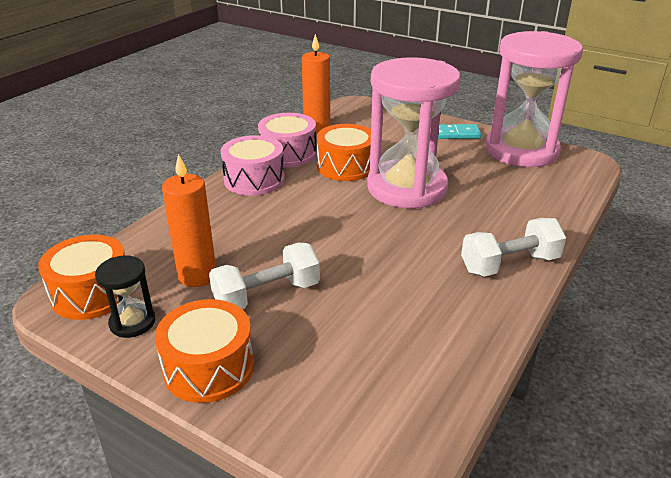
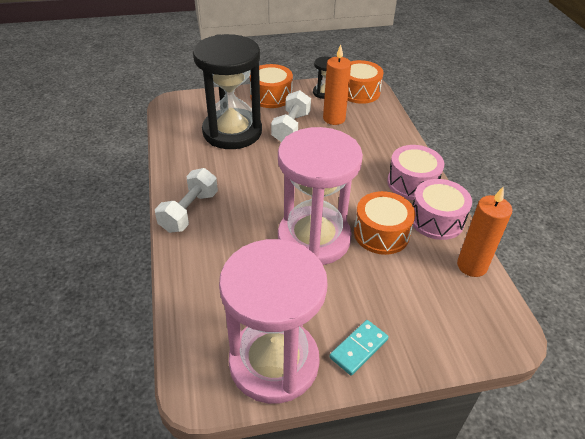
camera: 135 degrees right, 10 degrees up
(351, 336) = (232, 132): none -> black hourglass

